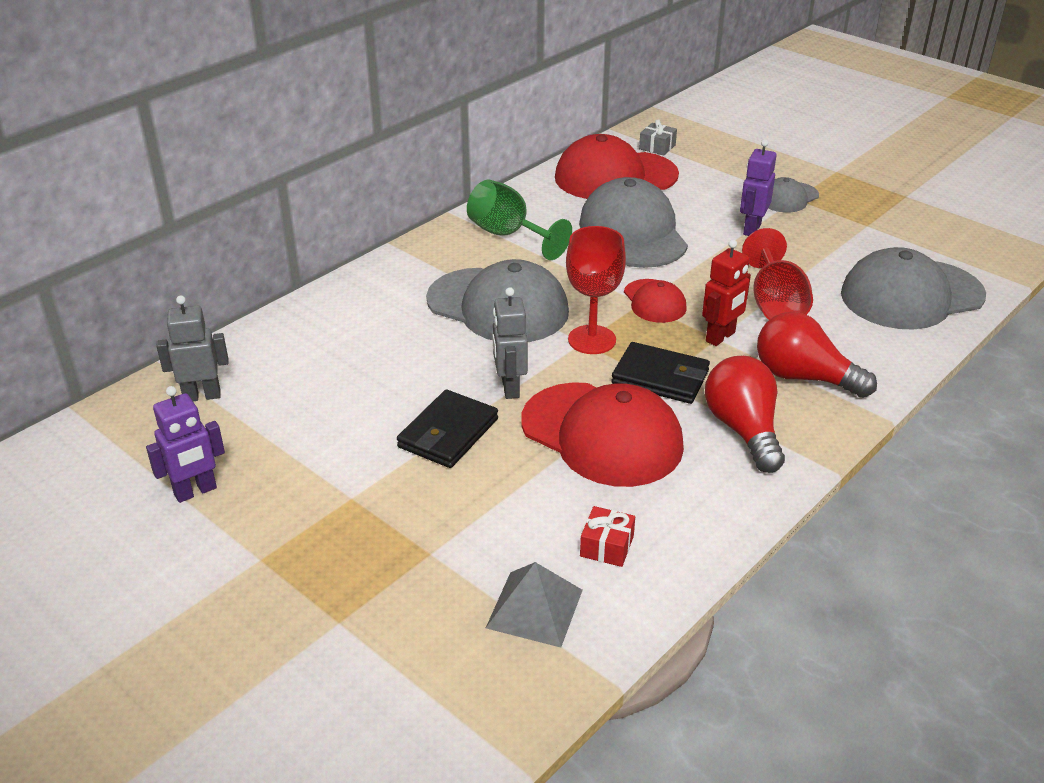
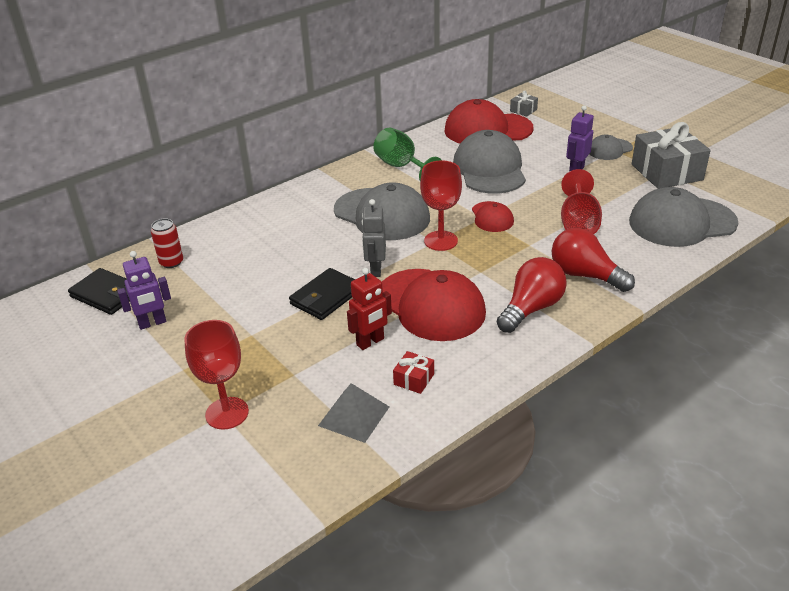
camera: 10 degrees right, 0 degrees up
(202, 396) = (171, 262): grey robot -> red can
(345, 621) = (227, 413): none -> red goblet
(660, 377) = (482, 269): black wallet -> black wallet (107, 294)
(720, 337) = (532, 244): red robot -> red robot (370, 342)
(743, 430) = (531, 308): red light bulb -> red light bulb turned 45 degrees clockwise
(872, 226) = (667, 172): none -> grey gift

